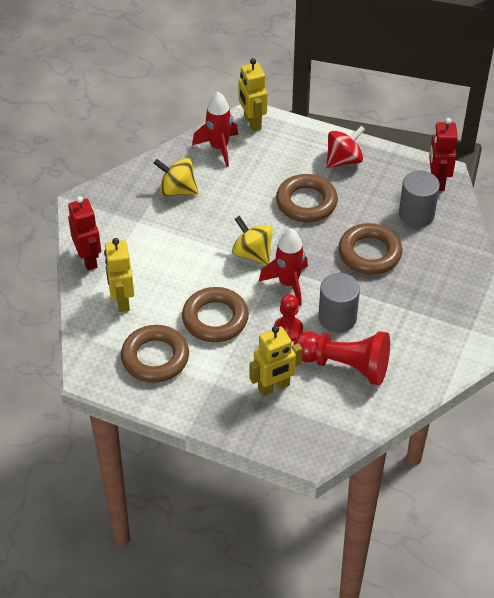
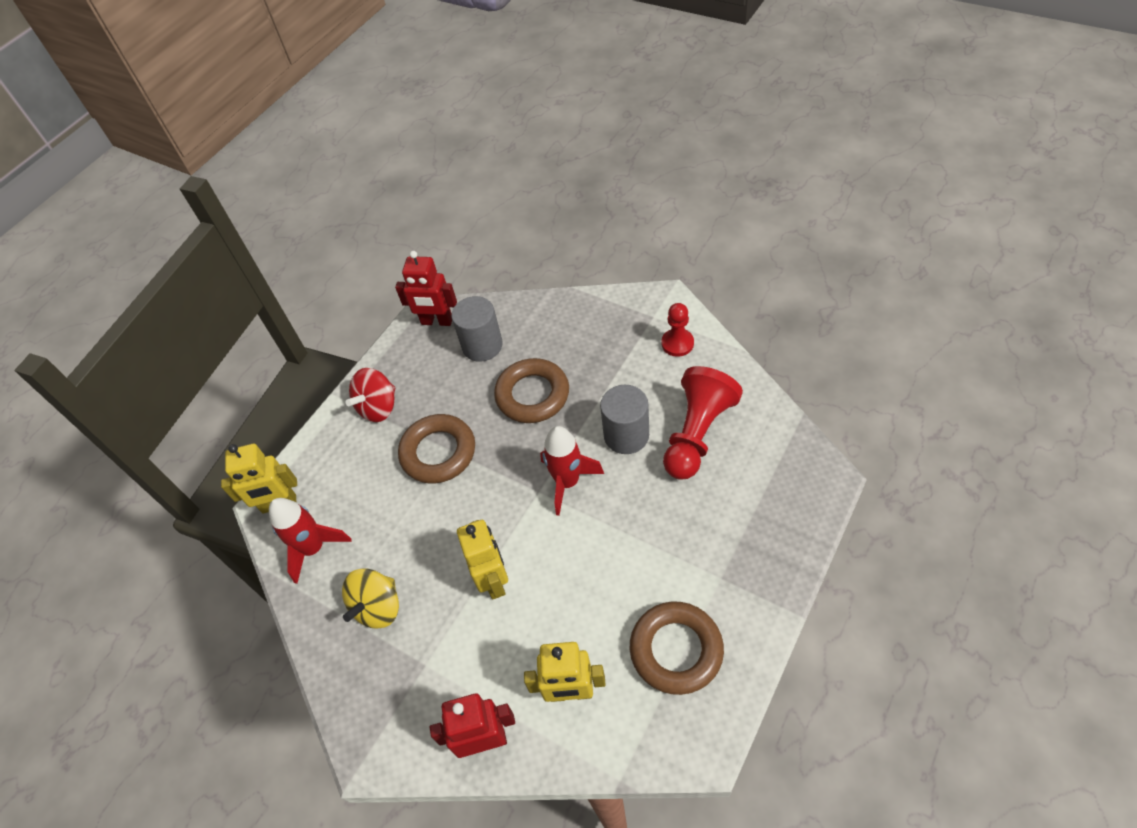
camera: 75 degrees left, 5 degrees up
(215, 319) = (615, 570): brown ring -> none
(252, 253) = (512, 519): yellow spinning top -> none
(274, 387) = (727, 509): yellow robot -> yellow robot (494, 580)
(288, 330) = (640, 488): red pawn -> red pawn (677, 343)
(344, 160) = (378, 407): red spinning top -> red spinning top turned 120 degrees counterclockwise

